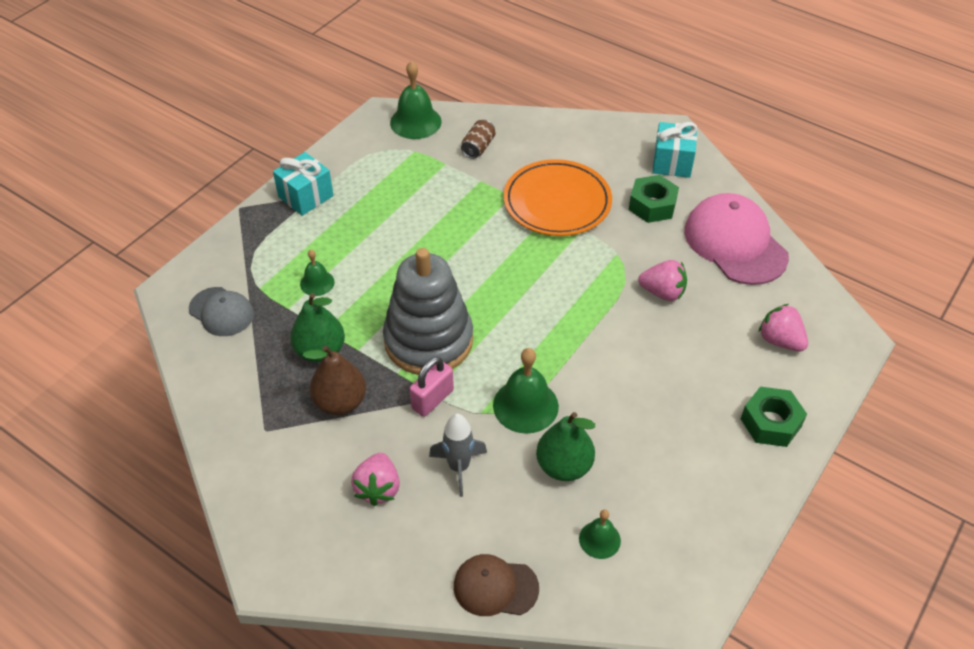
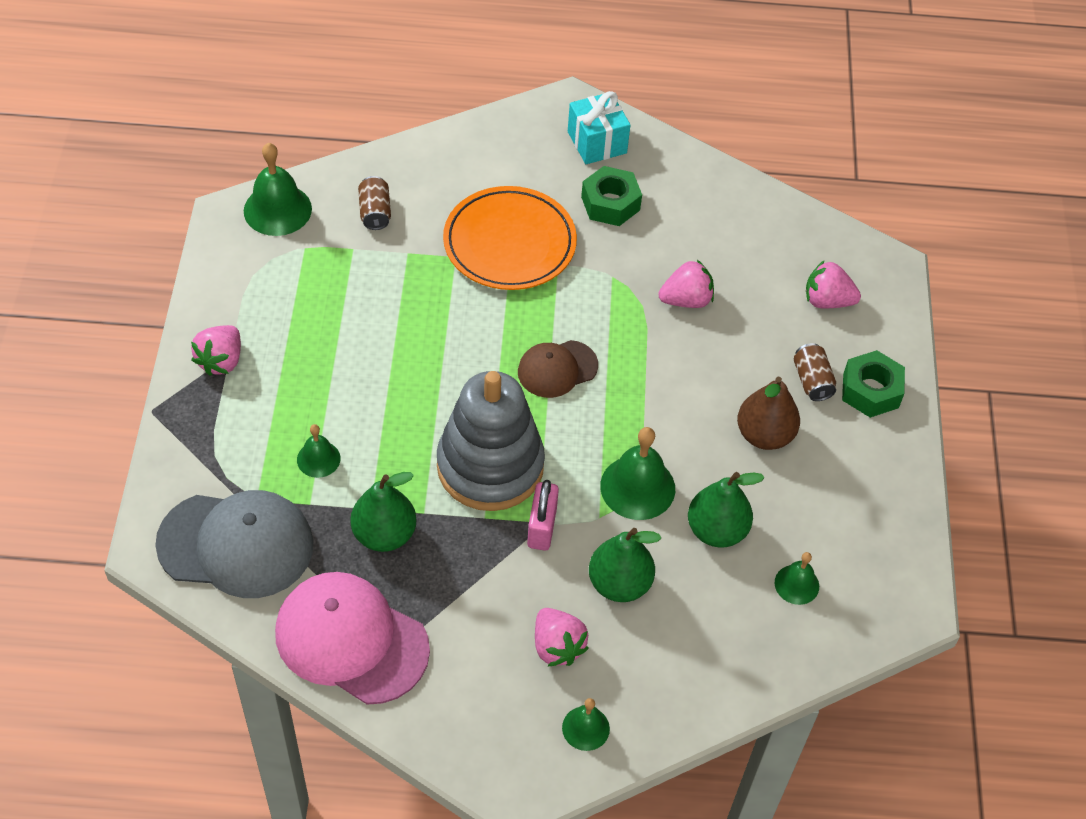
camera: 35 degrees left, 5 degrees up
(221, 312) = (236, 544): grey cap -> grey cap, size x1.74
(306, 196) = (221, 361): turquoise gift -> pink strawberry
(340, 402) = (449, 578): brown pear -> brown pear (764, 435)
(353, 559) = (585, 728): none -> green bell
(459, 467) = (619, 584): grey rocket -> green pear
(495, 587) = (736, 680): brown cap -> brown cap (557, 369)
(724, 393) = (812, 381): none -> brown can
(735, 243) = (719, 211): pink cap -> pink cap (351, 640)

